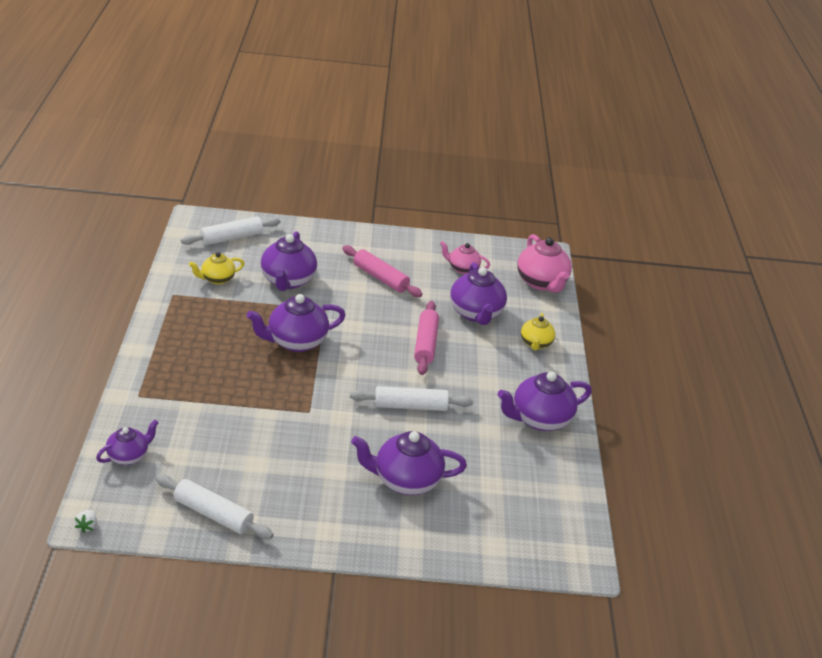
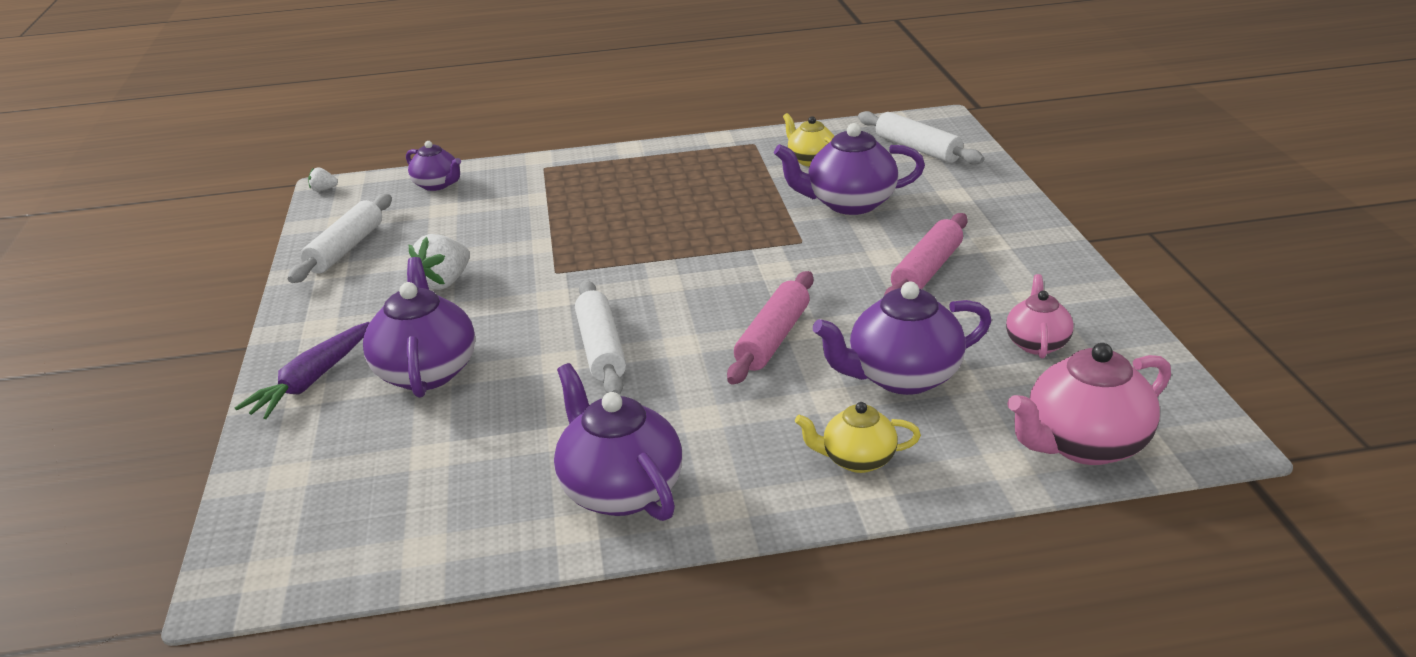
camera: 85 degrees right, 5 degrees down
(296, 341) = (707, 235): purple teapot -> none
(296, 464) = (444, 282): none -> white strawberry
(397, 535) = (311, 381): none -> purple carrot
(425, 344) = (772, 338): pink rolling pin -> pink rolling pin turned 60 degrees counterclockwise

